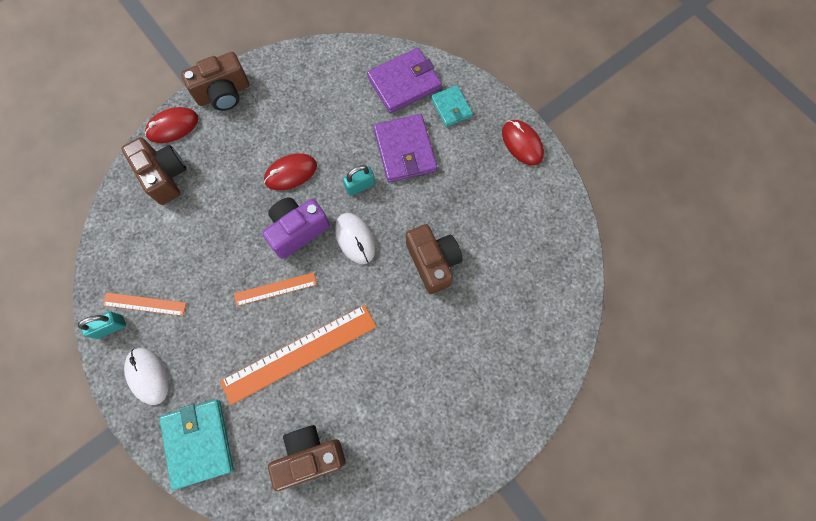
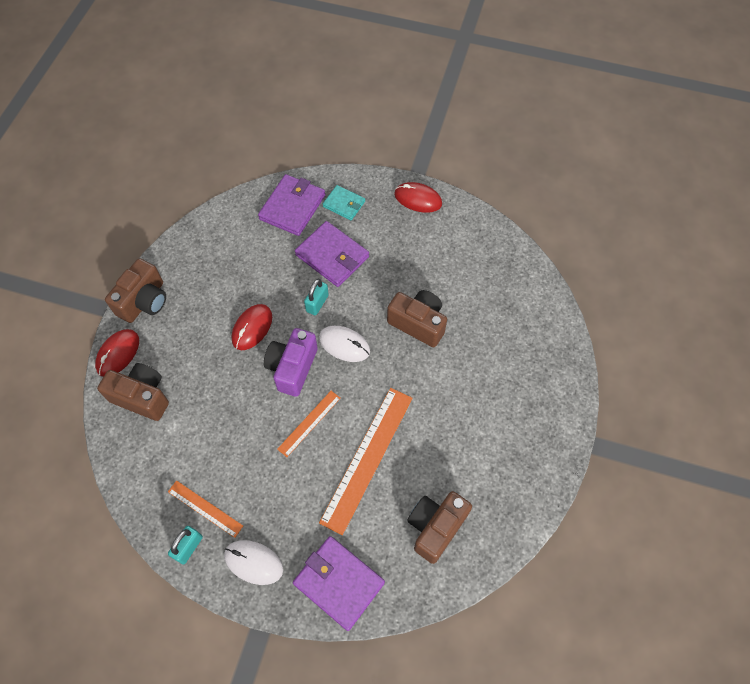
camera: 35 degrees left, 10 degrees down
(144, 304) = (205, 508): orange ruler -> orange ruler turned 60 degrees clockwise
(198, 443) = (339, 583): turquoise wallet -> purple wallet

